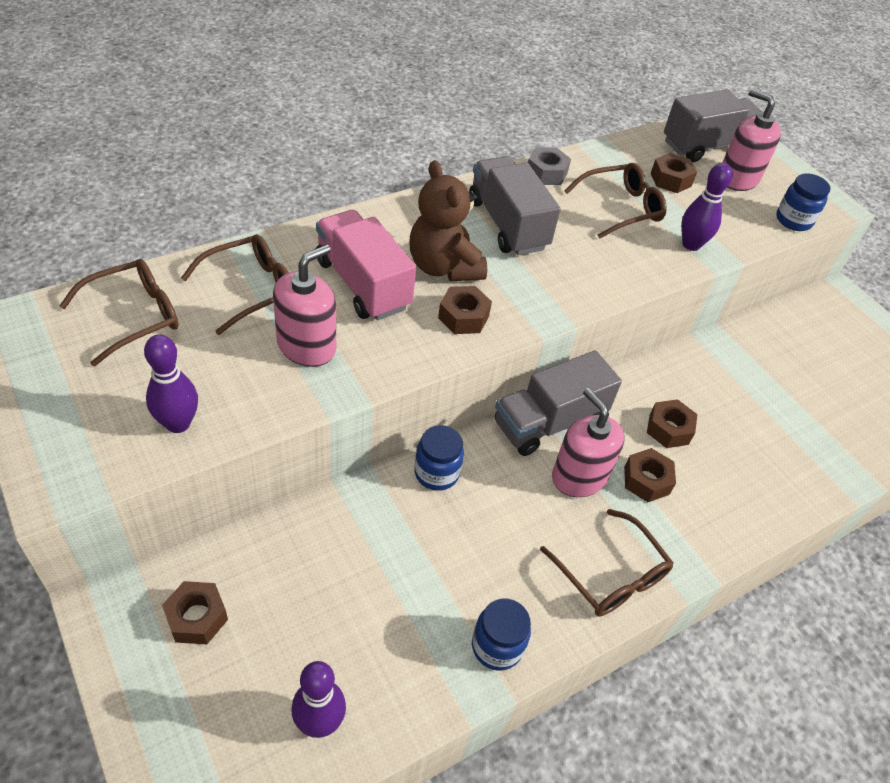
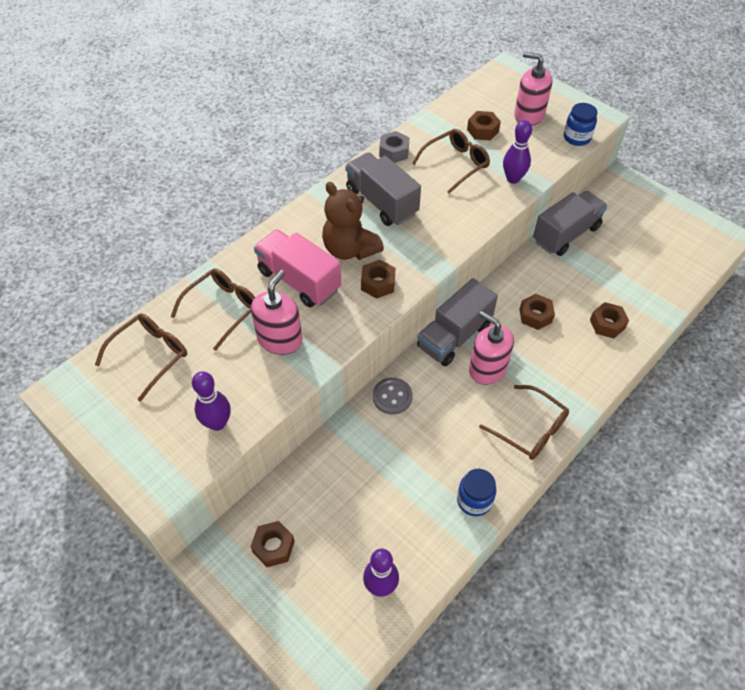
camera: 10 degrees left, 5 degrees up
(436, 473) = (392, 397): blue jar -> grey button
(646, 480) = (532, 357): brown nut -> brown nut (607, 324)
(706, 146) = (499, 95): grey truck -> grey truck (566, 234)

